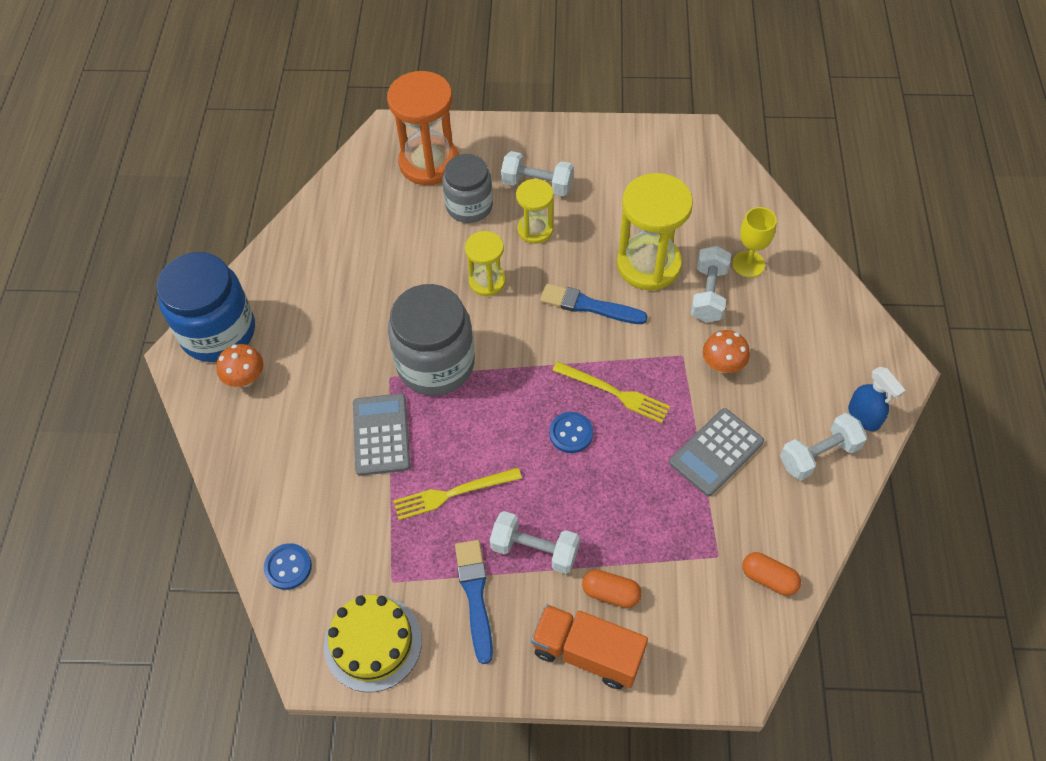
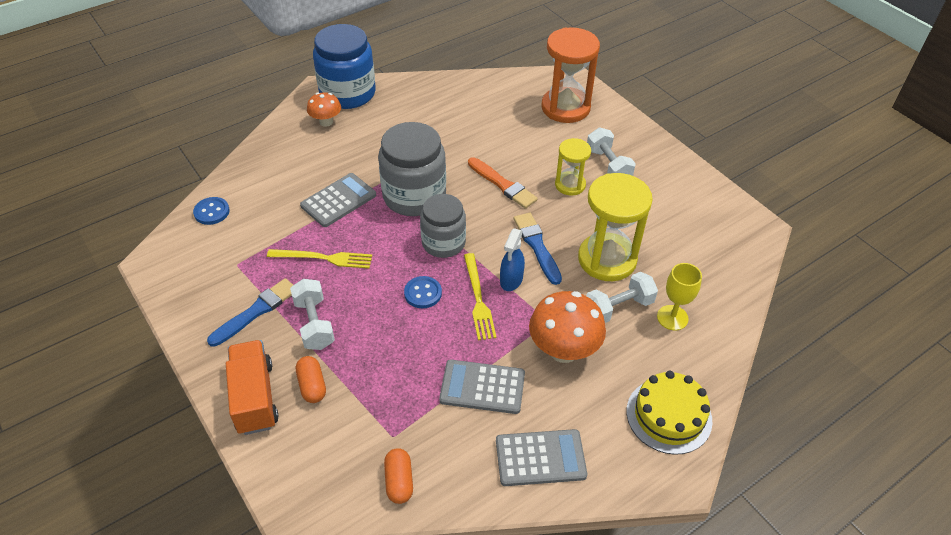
camera: 50 degrees right, 10 degrees down
(373, 643) = (186, 279): yellow cake -> yellow cake (669, 415)
(453, 493) = (324, 258): yellow fork -> yellow fork turned 150 degrees clockwise
(469, 206) = (553, 144): grey jar -> grey jar (443, 243)
(487, 281) = (502, 184): yellow hourglass -> orange brush
(722, 365) = (563, 350): orange mushroom -> orange mushroom, size x1.72
(819, 455) = (540, 458): white dumbbell -> grey calculator
(864, 417) = (606, 472): blue spray bottle -> blue spray bottle (511, 280)

